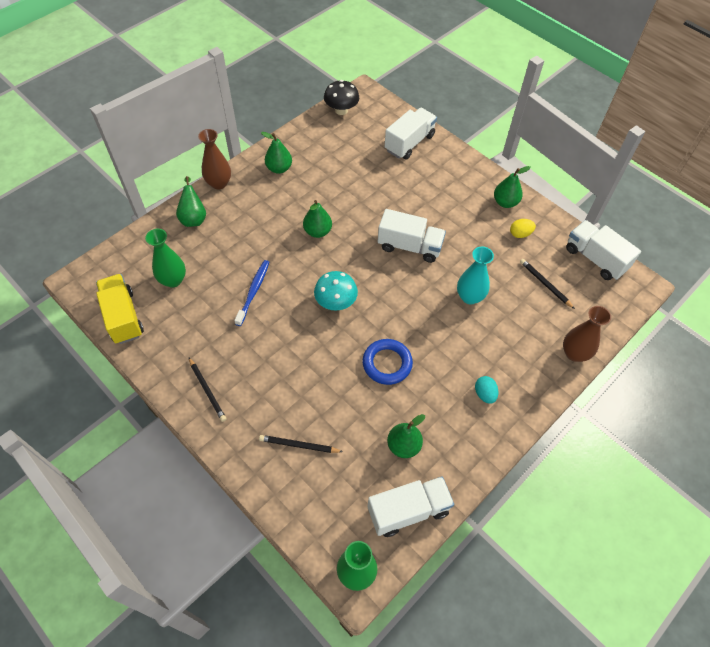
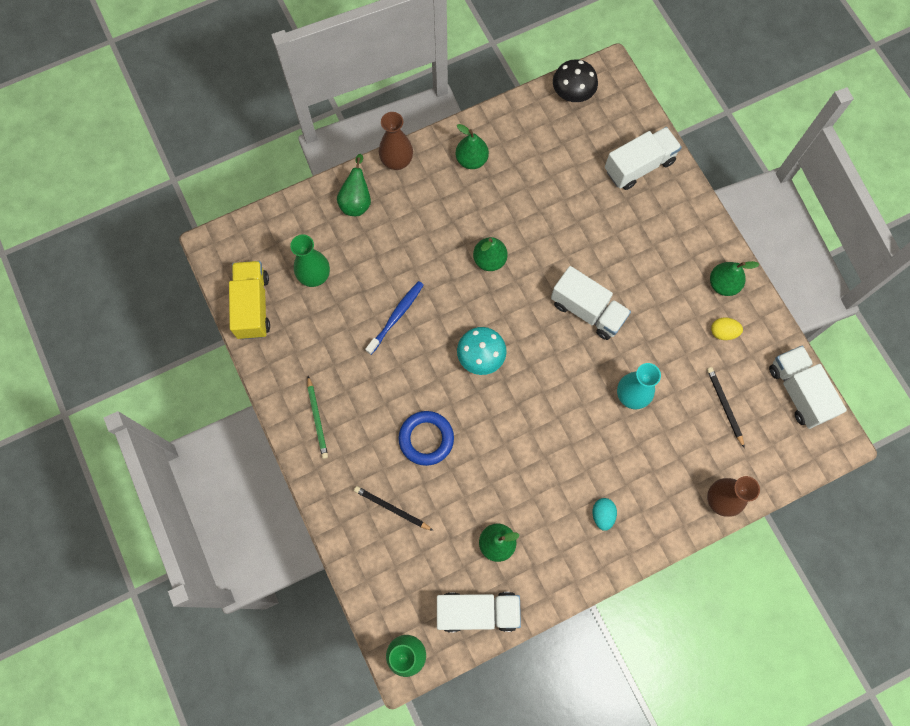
camera: 20 degrees right, 15 degrees up
(207, 390) = (317, 419): black pencil -> green pencil
(387, 363) = (511, 447): blue ring -> blue ring (426, 439)

